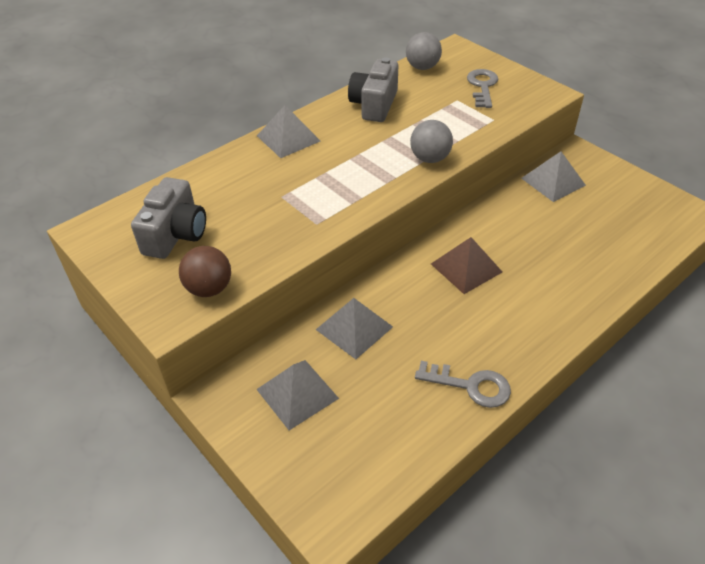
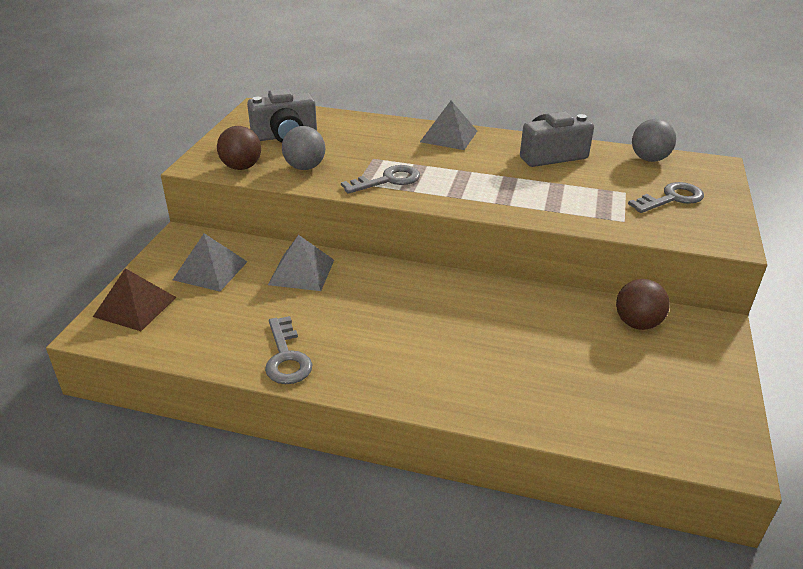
camera: 55 degrees right, 10 degrees down
(330, 204) = (388, 180): none -> grey key
(430, 158) = (510, 205): grey ball -> grey ball (305, 167)
(466, 268) = (435, 307): brown pyramid -> brown pyramid (135, 307)
(553, 181) = (637, 323): grey pyramid -> brown ball

